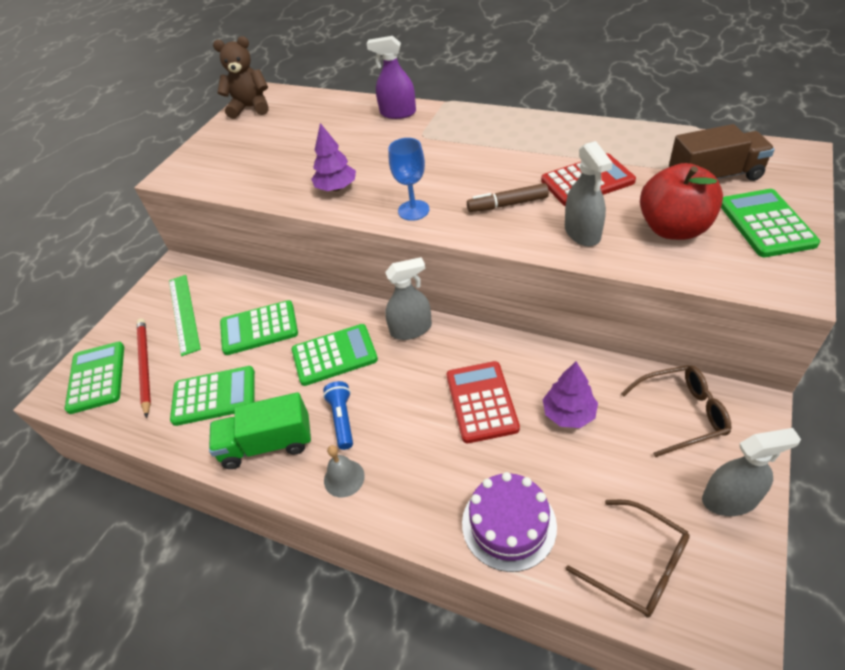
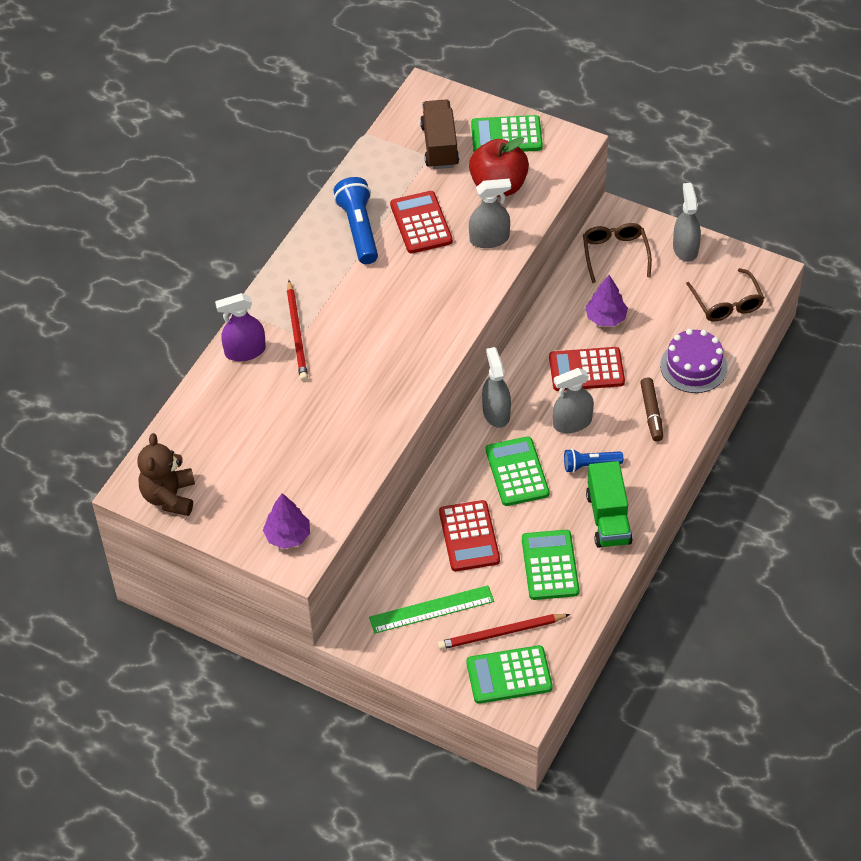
camera: 90 degrees left, 5 degrees up
(259, 328) = (469, 536): green calculator -> red calculator
(336, 188) = (372, 405): purple tree -> purple tree (287, 536)
(344, 478) = (646, 463): grey bell -> none
(398, 113) = (245, 351): purple spray bottle -> purple spray bottle turned 60 degrees clockwise
(402, 396) = (572, 423): none -> grey spray bottle
(413, 210) = (427, 346): blue goblet -> none
(421, 134) = (297, 333): none -> red pencil
(507, 204) = (438, 280): brown marker -> brown marker (651, 413)
(562, 145) = (359, 229): none -> blue flashlight
(639, 566) = (727, 304): brown glasses -> brown glasses turned 120 degrees clockwise

